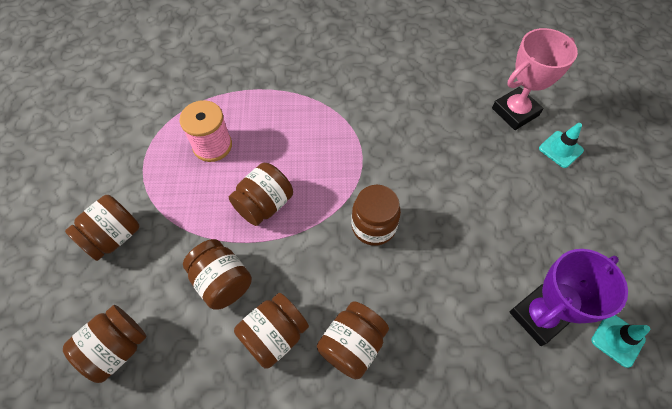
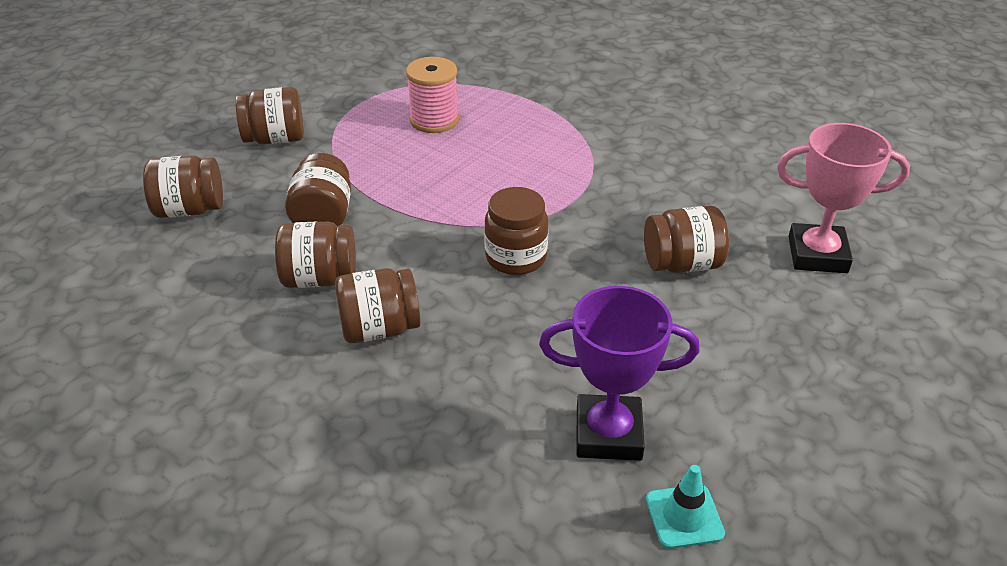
camera: 40 degrees right, 20 degrees down
(264, 204) = (428, 185): brown jar -> brown jar (682, 264)
(560, 149) = (838, 317): turquoise traffic cone -> none

